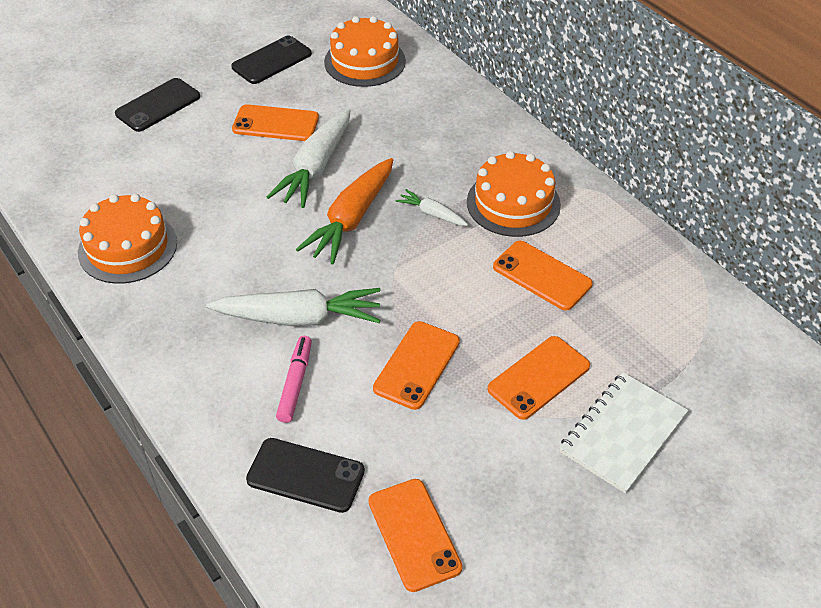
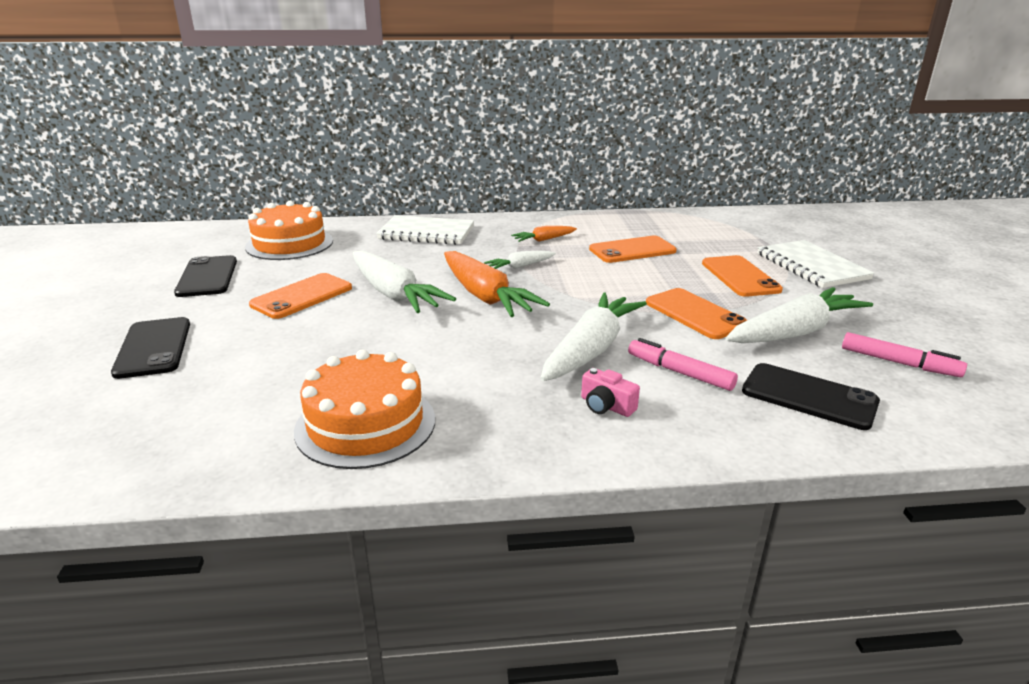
camera: 60 degrees left, 20 degrees down
(217, 355) = (606, 406): none -> pink camera
(305, 475) = (809, 396): black phone -> black phone turned 75 degrees clockwise
(414, 534) = (898, 362): orange phone -> pink marker
(428, 446) = (795, 332): none -> white carrot
(460, 122) = (426, 233): none -> white notebook
(513, 203) = (544, 240): orange cake -> orange carrot

